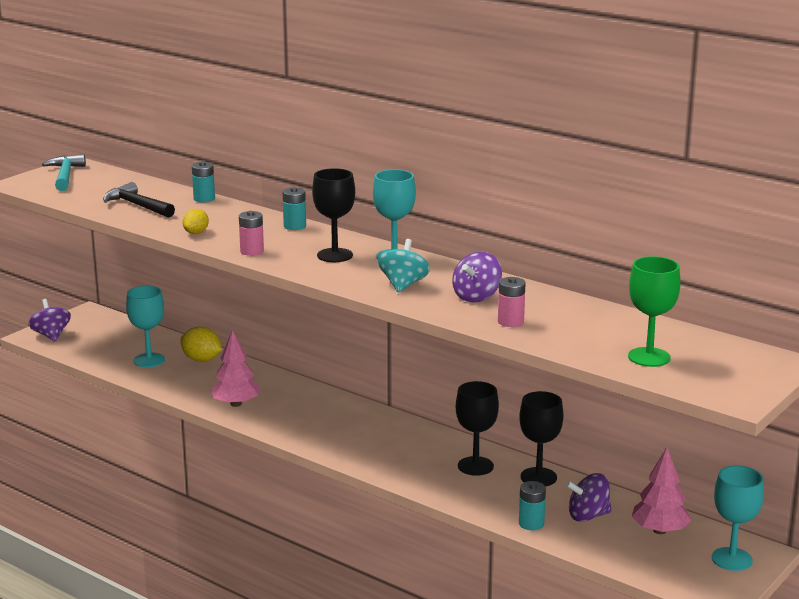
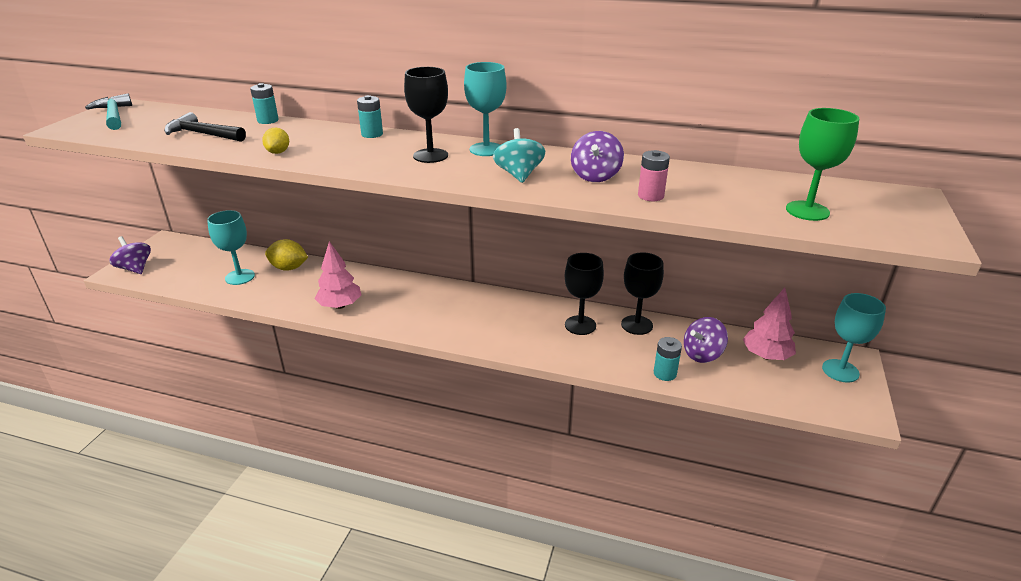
camera: 20 degrees left, 10 degrees up
(252, 251) = (346, 163): pink battery -> none

